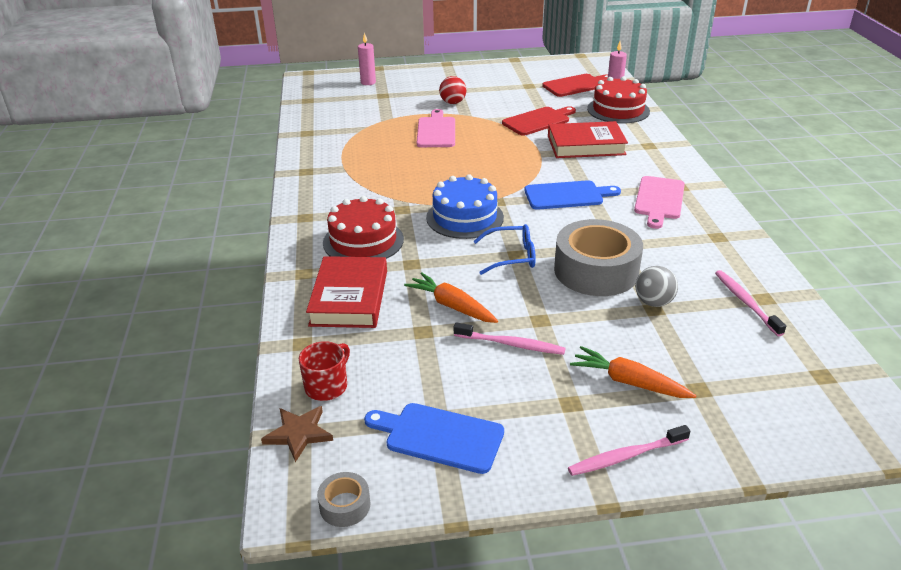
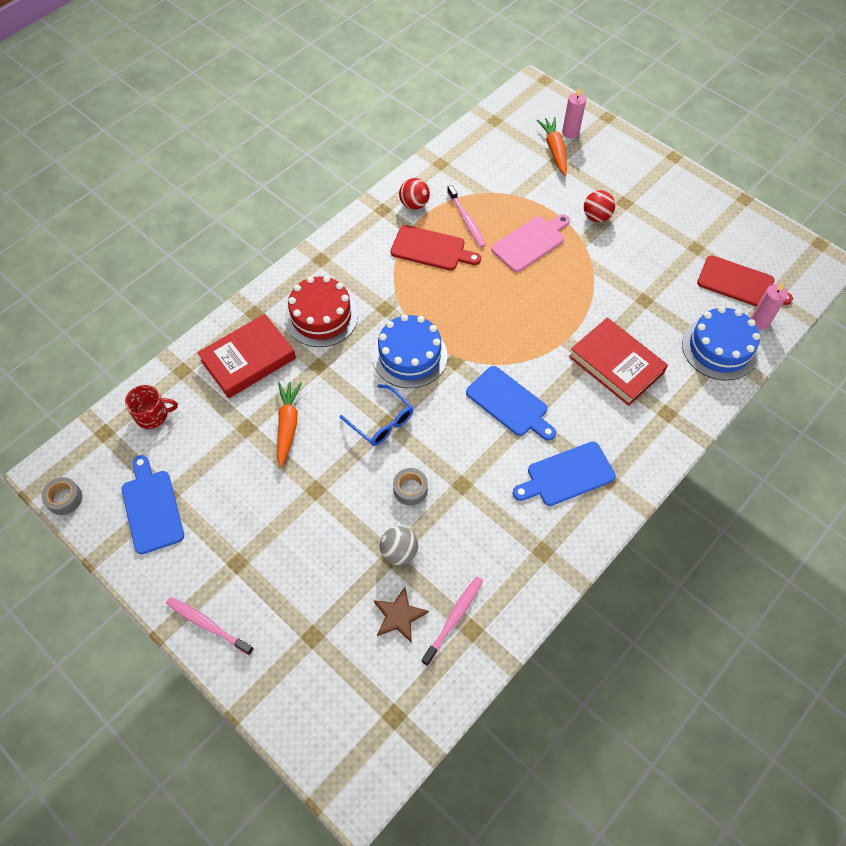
camera: 50 degrees right, 25 degrees up
(298, 434) = (102, 433): brown star -> brown star (399, 616)
(325, 157) = (414, 204): none -> red ball
(511, 344) = (273, 489): pink toothbrush -> pink toothbrush (466, 221)
(538, 121) = (627, 301): red cutting board -> red cutting board (431, 249)
(596, 271) = (410, 489): grey tape -> grey tape, size x0.43
(618, 110) = (719, 348): red cake -> blue cake
(629, 382) = (286, 587): orange carrot -> orange carrot (554, 150)
(659, 200) = (567, 475): pink cutting board -> blue cutting board

